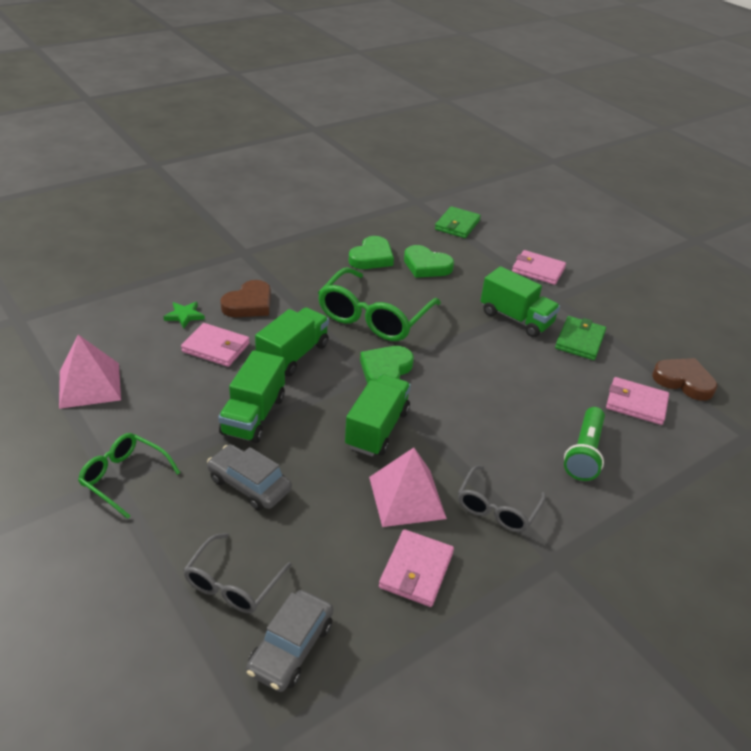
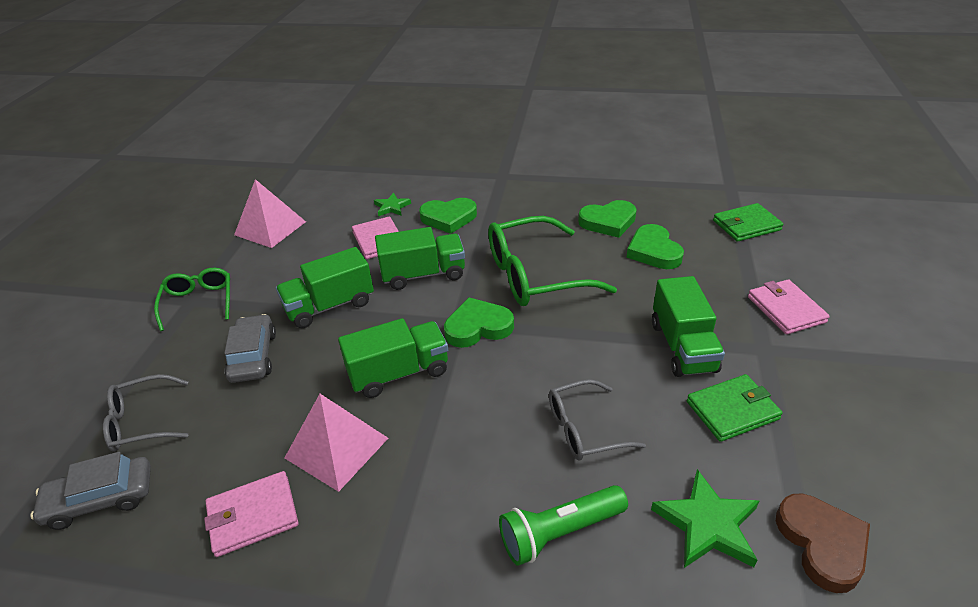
camera: 50 degrees right, 0 degrees up
(249, 304) = (448, 218): brown heart -> green heart
(497, 508) = (392, 518): grey glasses -> grey glasses (584, 429)
(636, 403) = (707, 524): pink wallet -> green star

